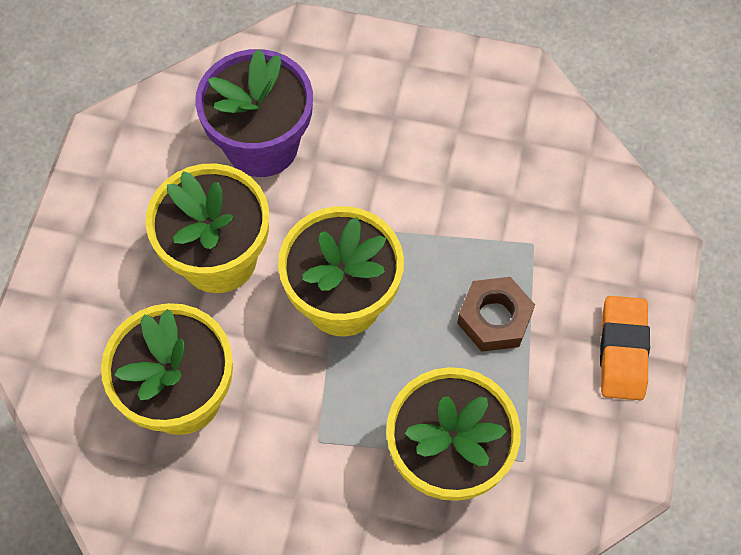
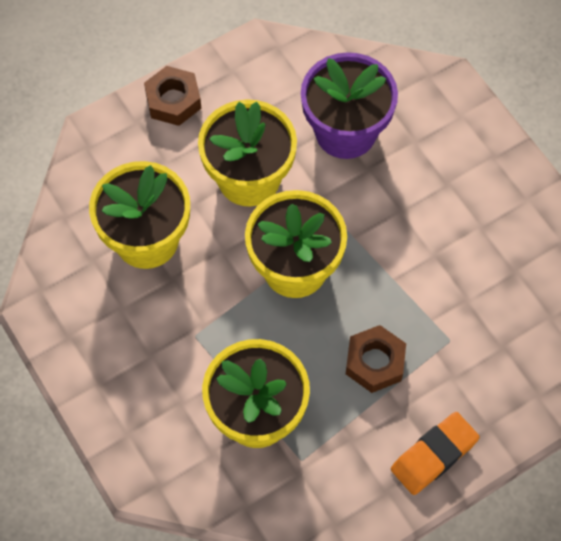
camera: 45 degrees right, 0 degrees up
(73, 249) = (173, 100): none -> brown nut

